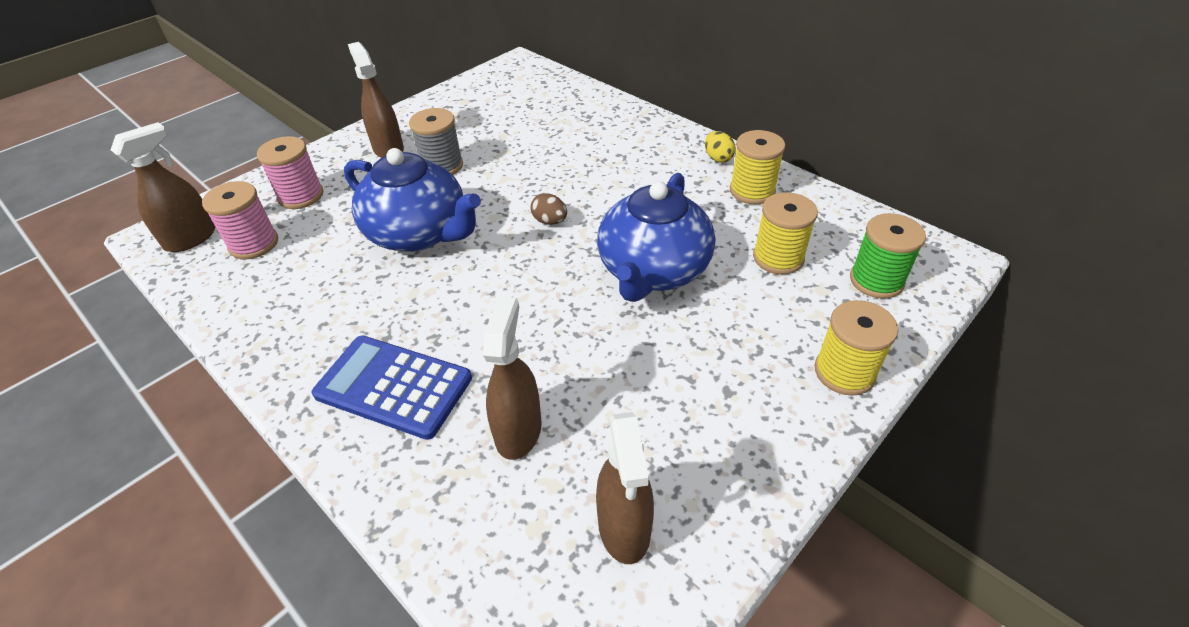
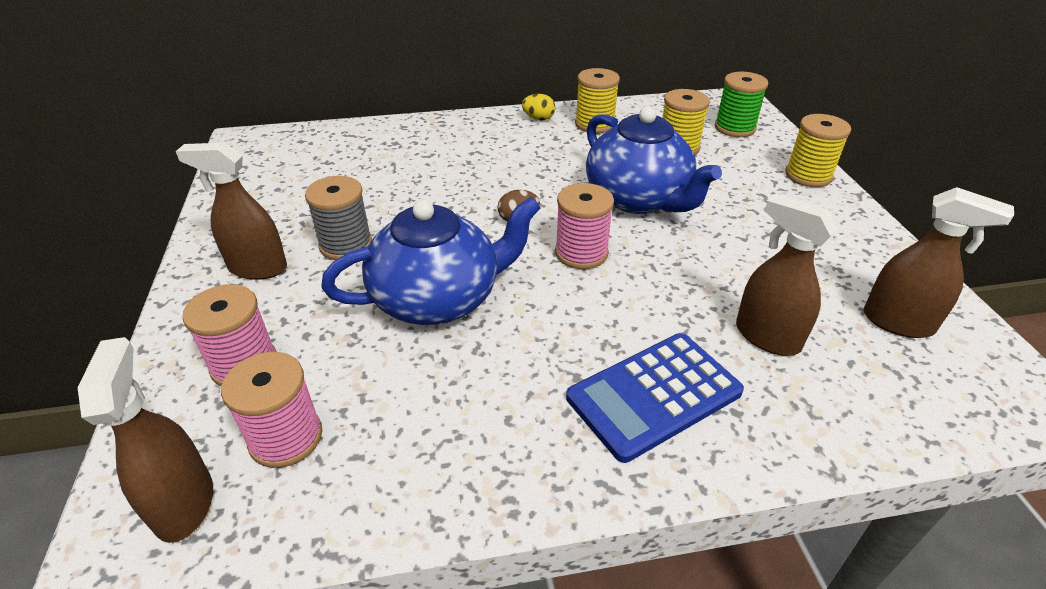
camera: 55 degrees left, 5 degrees down
(536, 274) = (581, 253): none -> pink spool

